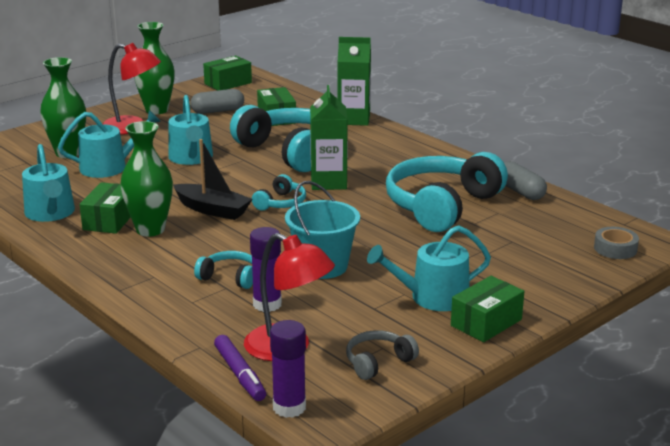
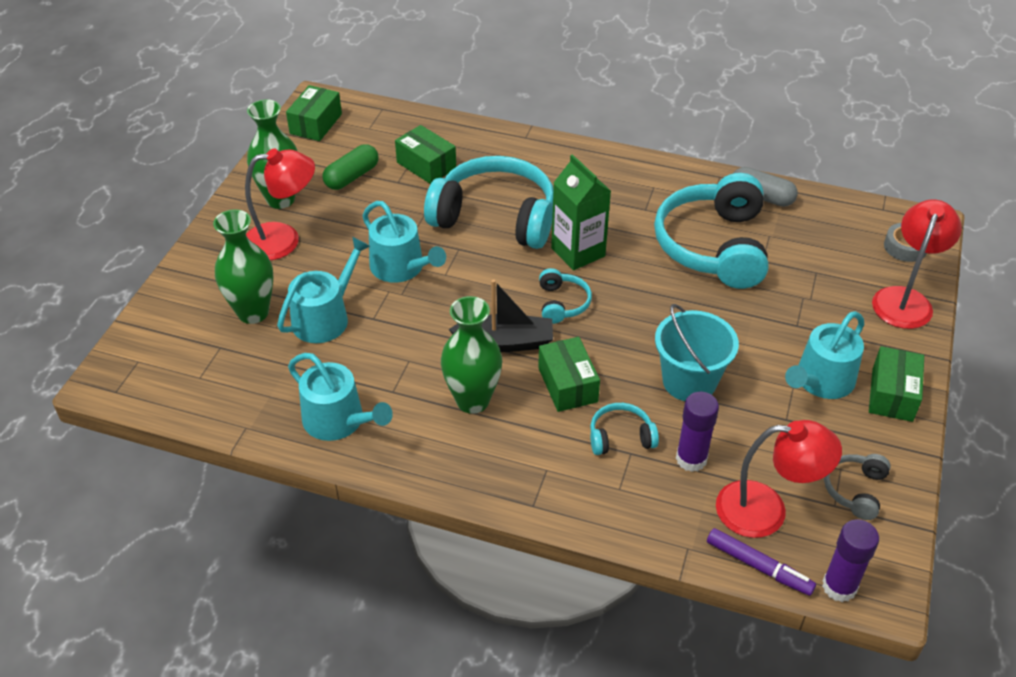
camera: 30 degrees left, 20 degrees up
(109, 220) = (415, 404): green box -> green box (567, 385)
(218, 111) = (352, 177): grey capsule -> green capsule
(353, 119) = (509, 140): green carton -> none
(574, 276) = (905, 299): none -> red lamp

